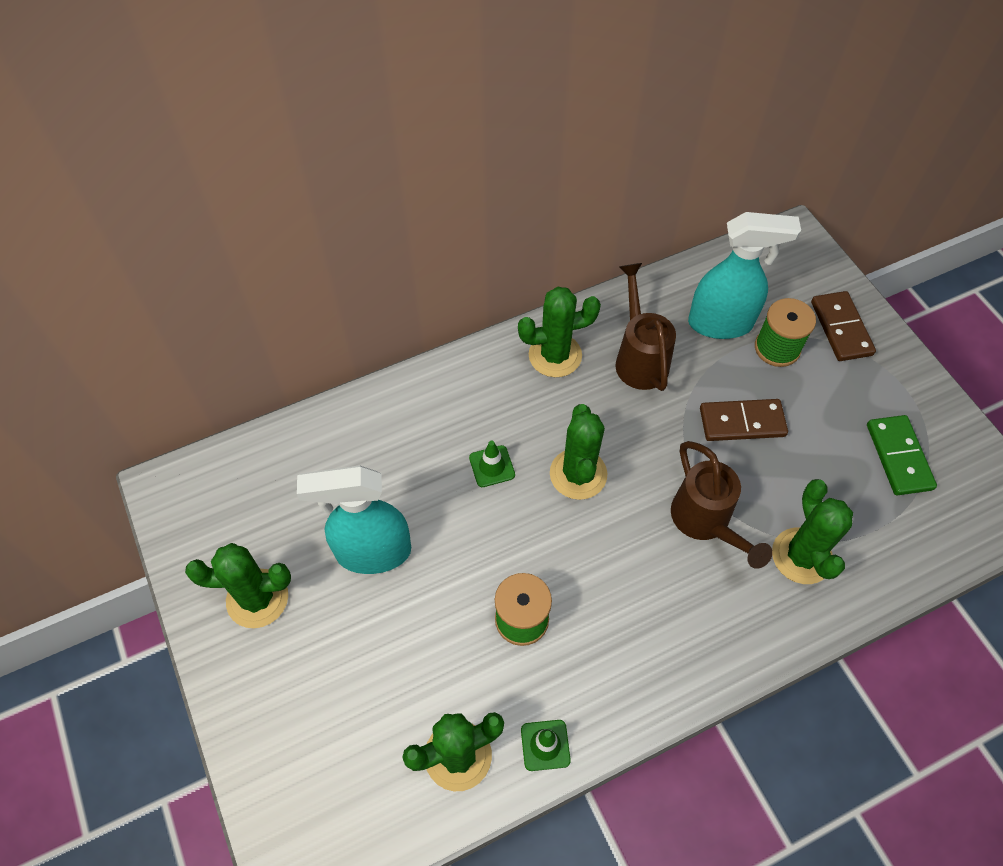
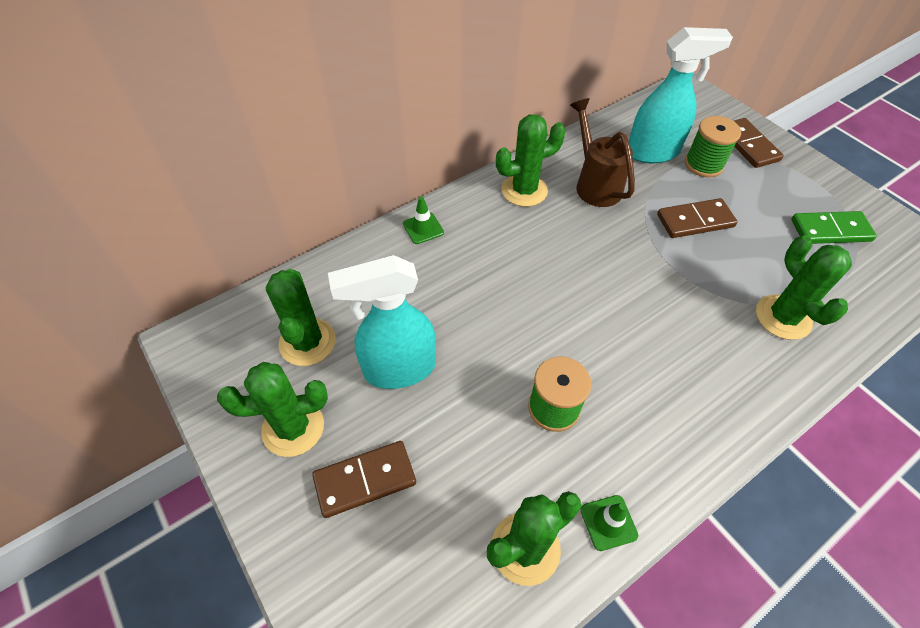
camera: 10 degrees left, 5 degrees down
(318, 663) = (365, 480): none -> brown domino
(492, 466) = (492, 282): green traffic cone -> green traffic cone (423, 228)
(578, 474) = (570, 278): green cactus -> green cactus (307, 342)
(705, 523) = (692, 302): brown watering can -> none
(898, 457) = (830, 230): green domino -> green domino turned 75 degrees counterclockwise

